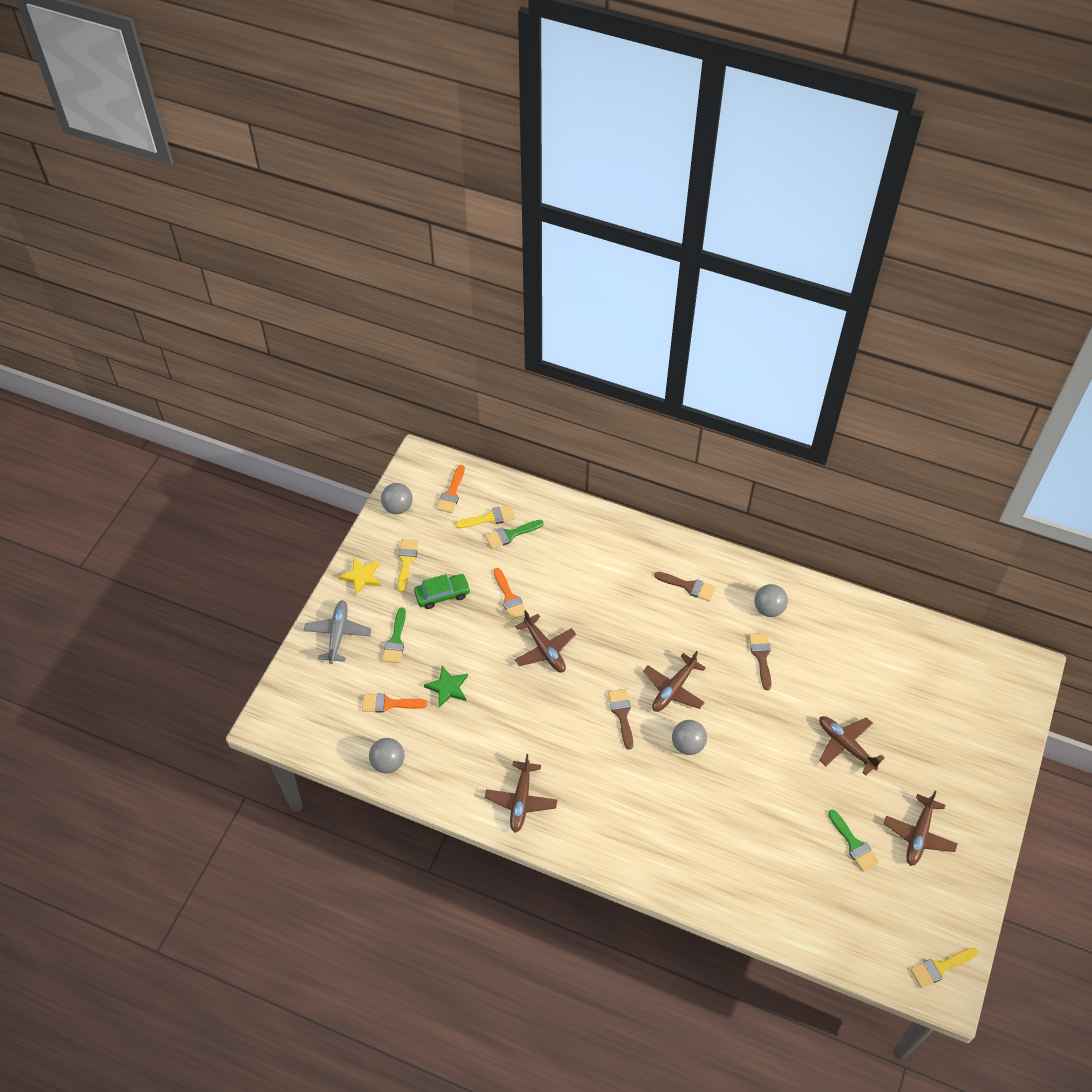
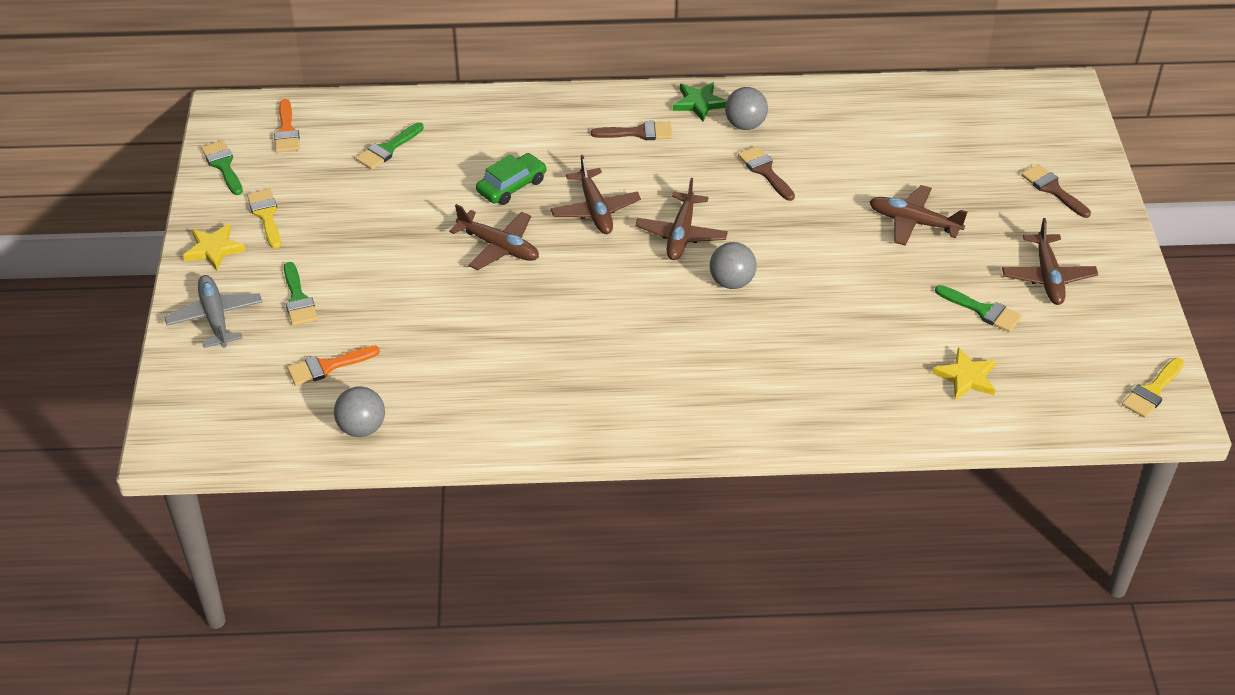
camera: 25 degrees left, 10 degrees down
(398, 507) = (223, 165): grey ball -> green brush
(442, 594) = (333, 234): green car -> green car (512, 186)
(447, 688) = (396, 325): green star -> green star (699, 103)
(489, 518) = (351, 141): yellow brush -> none
(509, 597) = (423, 210): orange brush -> none
(521, 800) = (560, 407): brown plane -> brown plane (595, 210)
(622, 714) = (634, 279): brown brush -> brown brush (1053, 189)
(810, 896) = (966, 377): none -> yellow star

